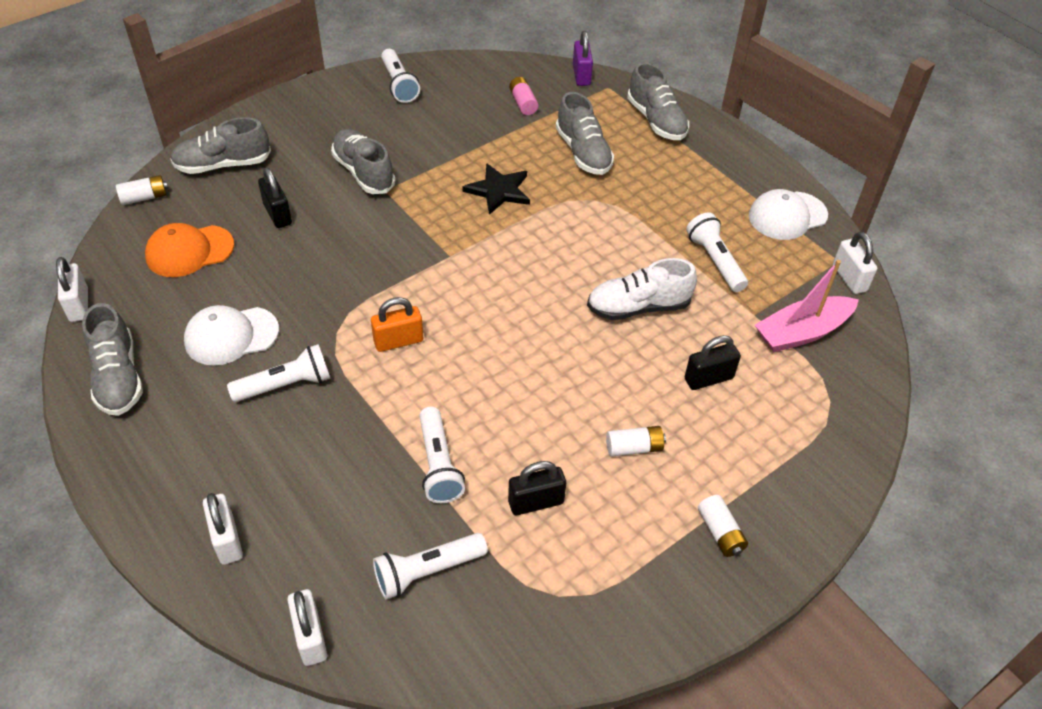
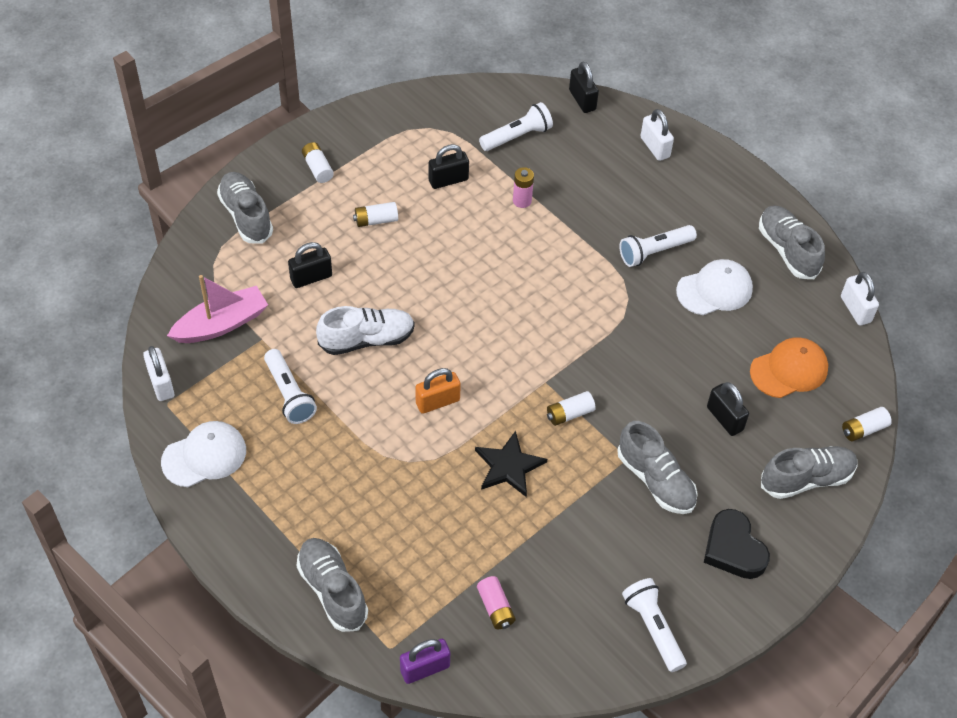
camera: 175 degrees right, 5 degrees up
(310, 637) = (582, 100): white padlock -> black padlock
(313, 124) = (733, 549): none -> black heart
(398, 341) = (574, 294): orange padlock -> orange padlock (437, 402)
(431, 227) = (569, 414): none -> white battery
(438, 465) = (522, 201): white flashlight -> pink battery
(581, 75) = (425, 668): purple padlock -> purple padlock turned 75 degrees clockwise
(583, 152) = (420, 530): grey shoe -> grey shoe (246, 216)

